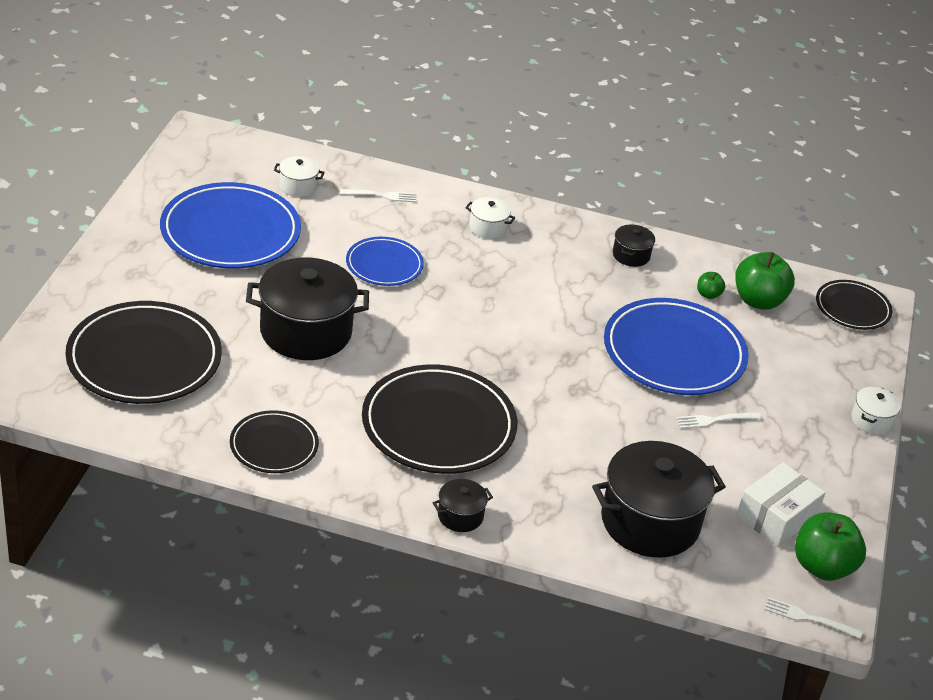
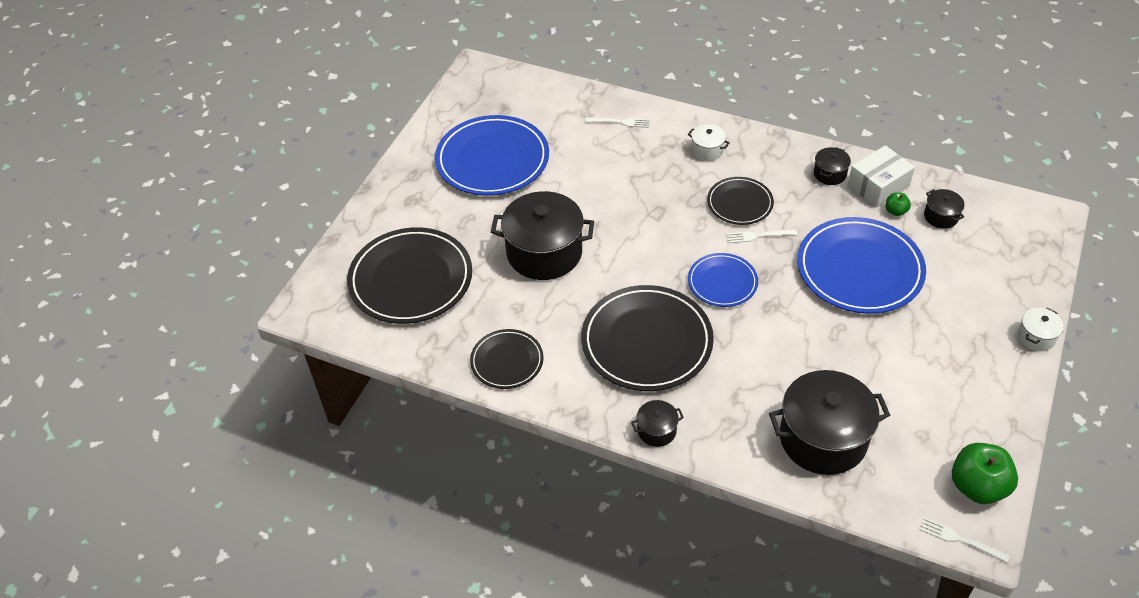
camera: 15 degrees right, 10 degrees up
(298, 186) = (552, 115): white pot -> none
(384, 265) = (616, 188): blue plate -> blue plate (722, 282)
(715, 420) = (891, 336): white fork -> white fork (758, 236)
(758, 300) = (941, 216): green apple -> black pot
(776, 517) = (938, 435): white box -> white box (878, 186)
(852, 308) = (1027, 223): black plate -> black plate (739, 203)

